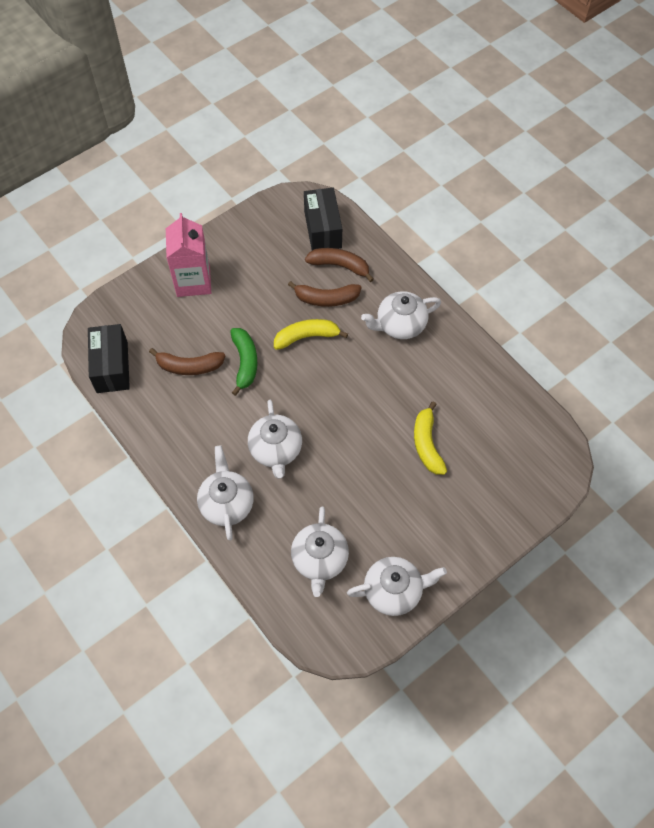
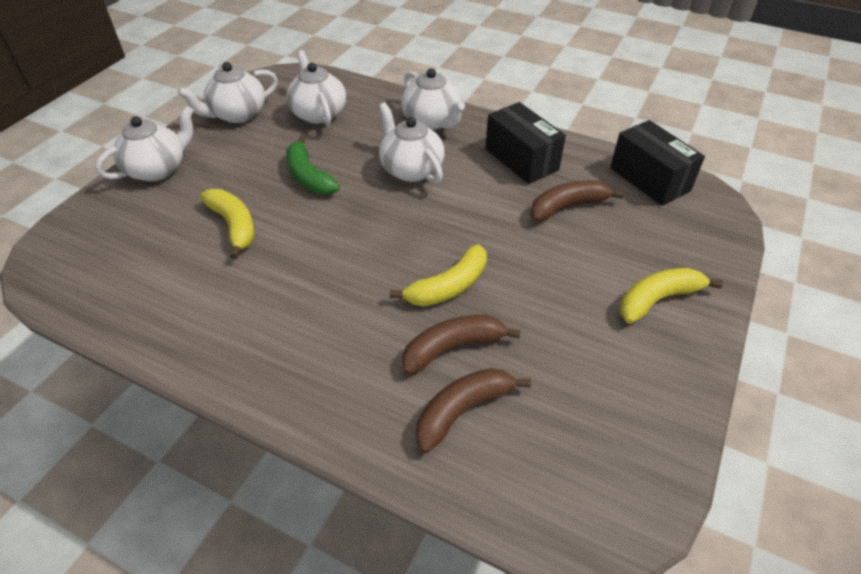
camera: 155 degrees right, 15 degrees down
(193, 281) = (658, 299): pink carton -> yellow banana
(245, 362) = (506, 232): green banana -> green banana (308, 176)
(322, 229) = (534, 470): black box -> black box (521, 159)
(340, 266) = (462, 410): brown banana -> brown banana turned 150 degrees clockwise
(400, 325) = (319, 351): white teapot -> white teapot (158, 169)

